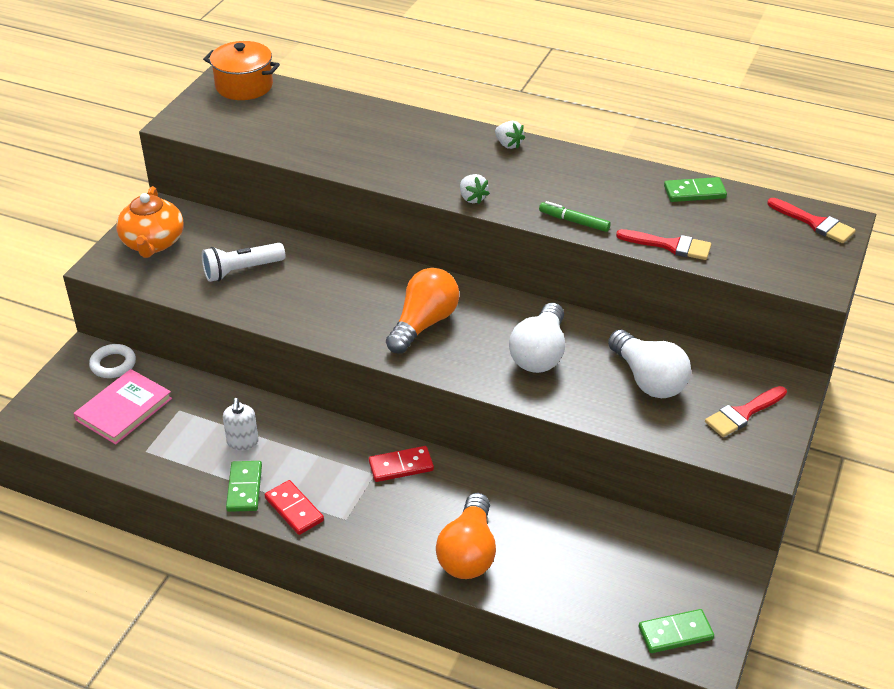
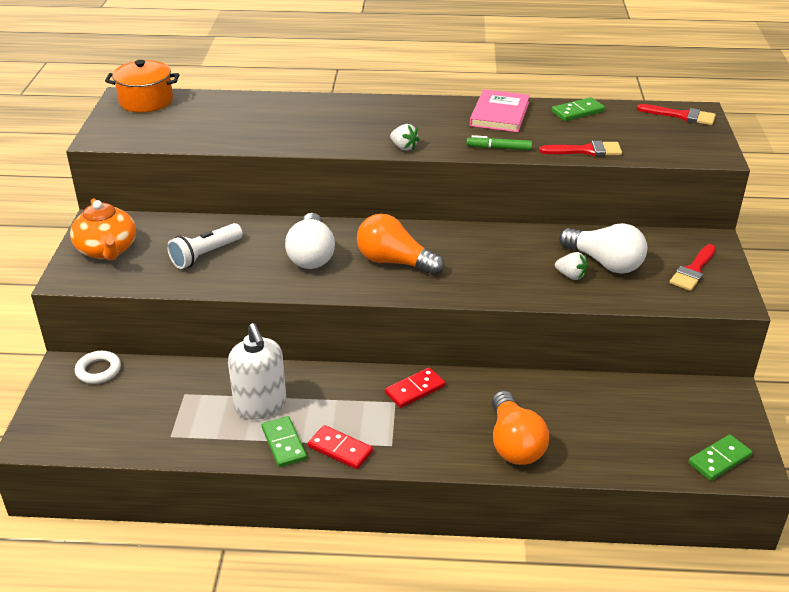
camera: 20 degrees left, 5 degrees down
(124, 409) = (130, 406): pink book -> pink book (499, 114)
(243, 442) = (260, 406): white soap dispenser -> white soap dispenser, size x1.74
(423, 324) = (394, 262): orange light bulb -> orange light bulb turned 75 degrees counterclockwise
(508, 144) = (406, 105): white strawberry -> white strawberry (571, 276)
(540, 353) = (506, 263): white light bulb -> white light bulb (311, 255)

